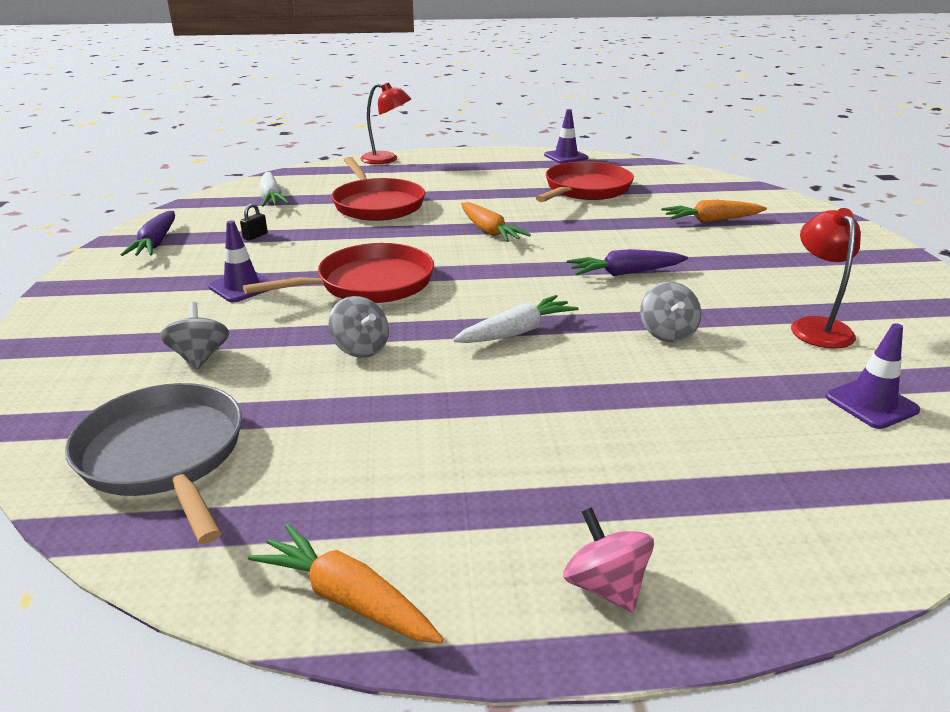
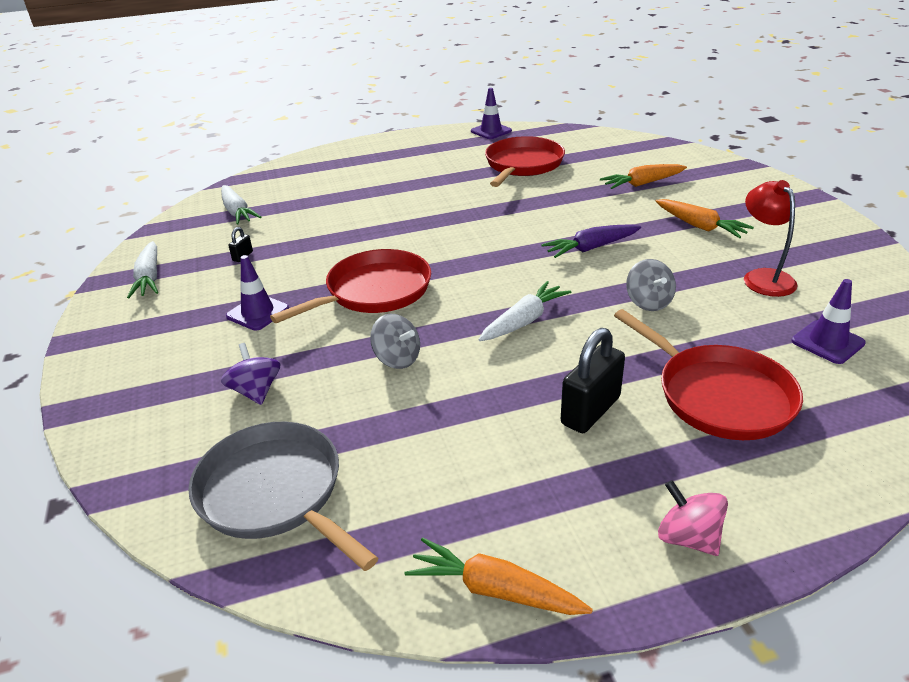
camera: 10 degrees left, 5 degrees up
(156, 243) = (149, 277): purple carrot -> white carrot
(200, 357) = (256, 391): grey spinning top -> purple spinning top
(377, 204) = (341, 206): red pan -> red pan (719, 396)
(386, 159) = (327, 154): red lamp -> none
(489, 231) = (456, 221): orange carrot -> orange carrot (699, 226)
(549, 431) = (590, 411): none -> black padlock

